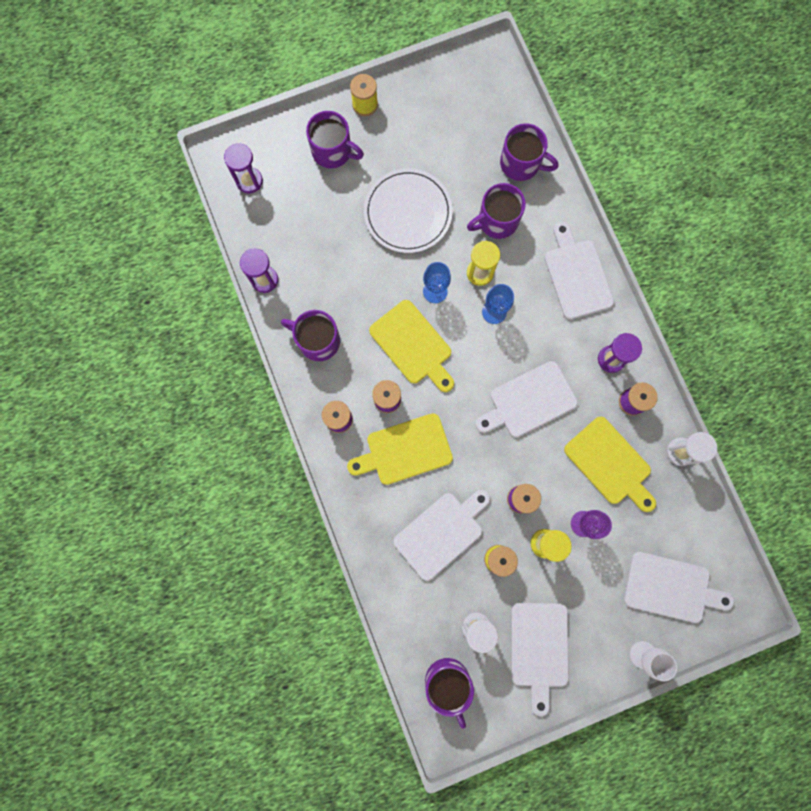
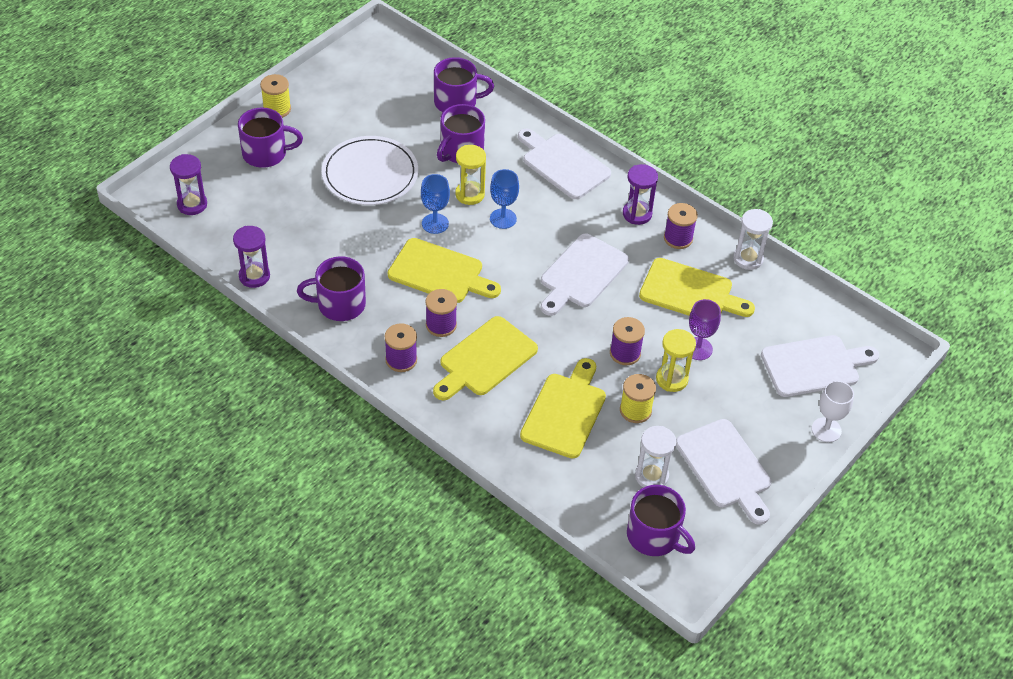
camera: 30 degrees left, 30 degrees down
(441, 532) = (565, 412): white cutting board -> yellow cutting board

